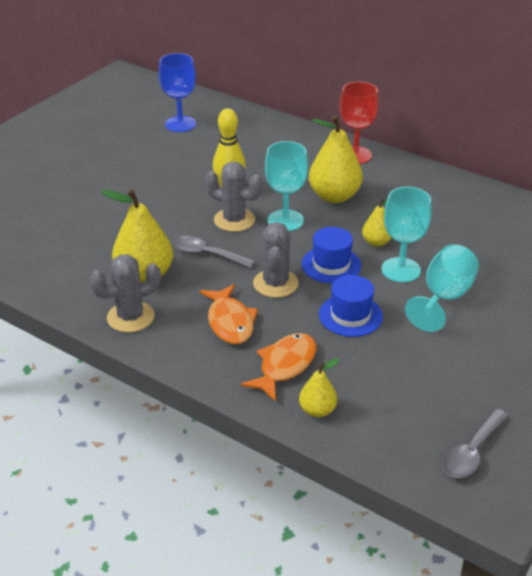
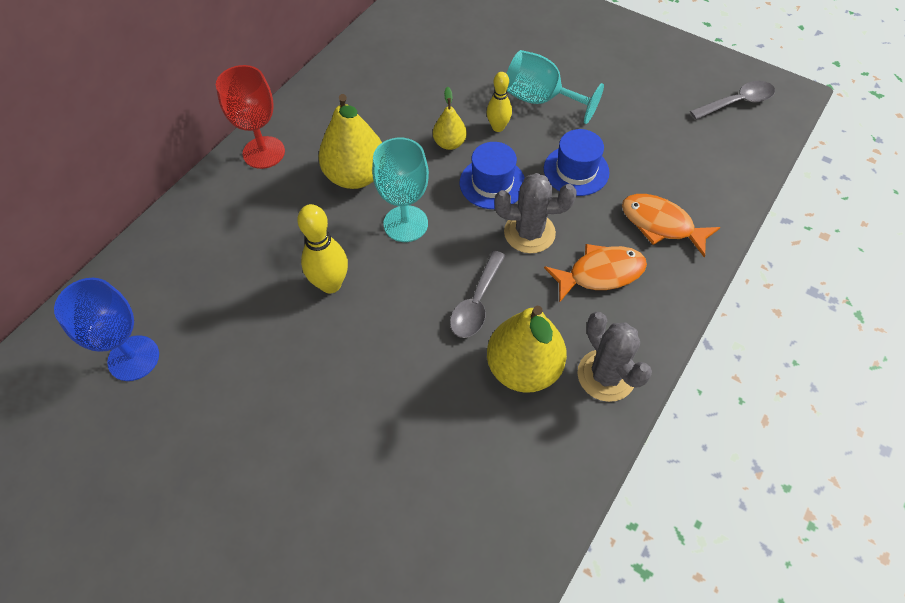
camera: 90 degrees left, 20 degrees up
(234, 220) = (403, 276): grey cactus -> none
(317, 410) = (716, 200): yellow pear -> none
(401, 270) = (498, 127): turquoise goblet -> yellow bowling pin
(472, 452) = (737, 102): grey spoon -> grey spoon turned 60 degrees counterclockwise

